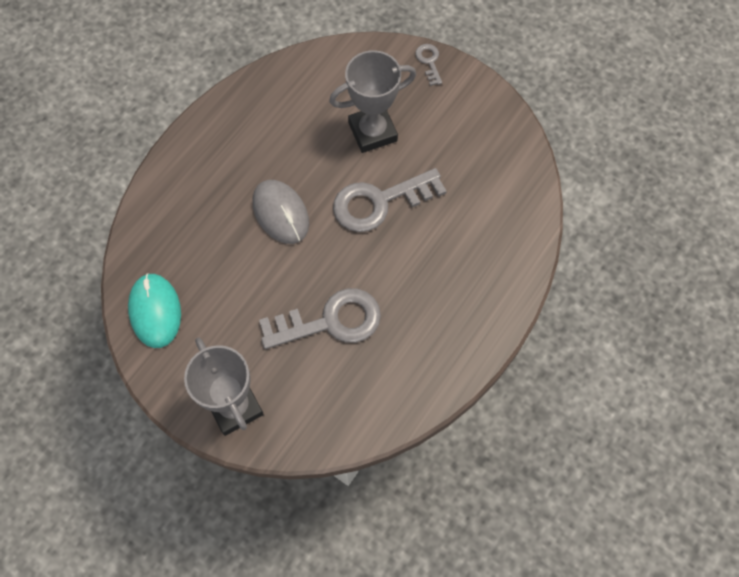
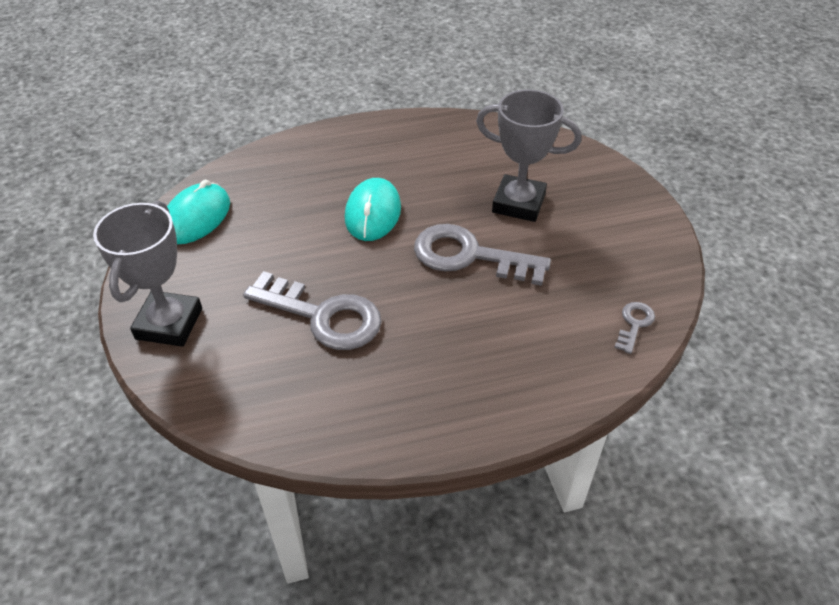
camera: 40 degrees right, 20 degrees down
(280, 213) = (373, 213): grey mouse -> turquoise mouse
(429, 61) = (627, 183): grey key -> grey key (634, 324)

